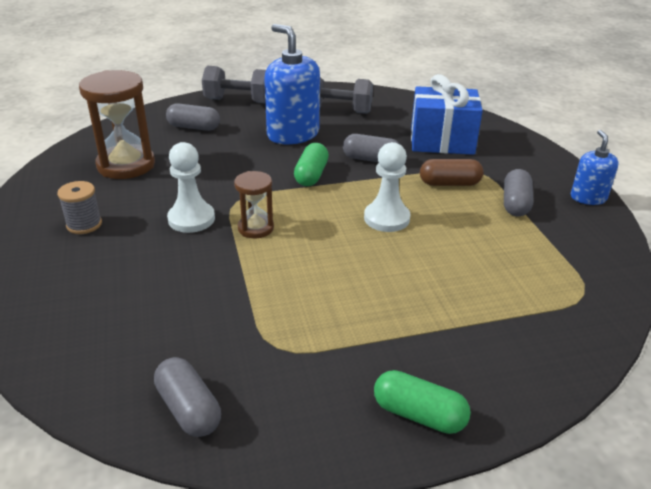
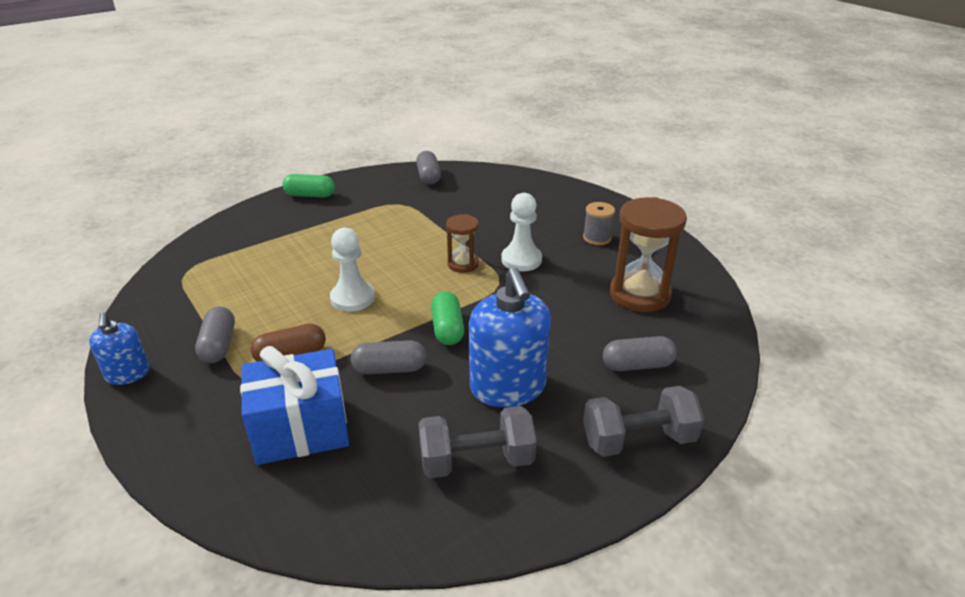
camera: 160 degrees right, 0 degrees up
(189, 409) = (428, 177): grey capsule -> grey capsule turned 45 degrees clockwise
(293, 134) = (508, 387): blue soap dispenser -> blue soap dispenser turned 45 degrees clockwise

